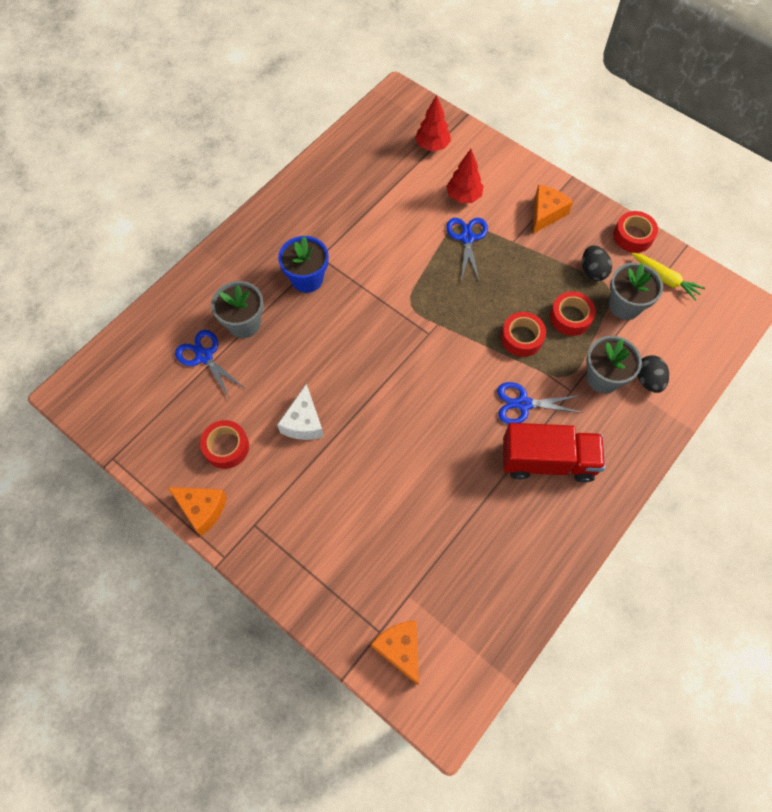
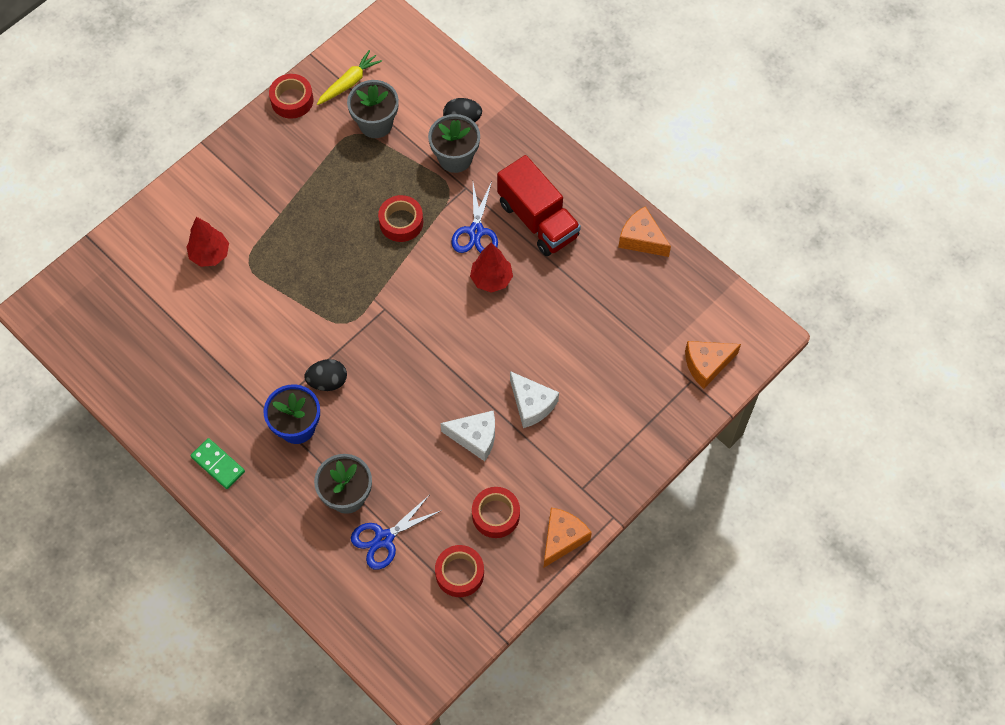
camera: 85 degrees left, 0 degrees up
(270, 227) = (218, 464): none -> green domino
(341, 470) = (531, 404): none -> white cheese
(432, 146) = (128, 279): red tree -> red tree (491, 279)
(467, 238) = (268, 258): blue scissors -> none
(546, 214) = (248, 176): orange cheese -> orange cheese (641, 239)
(547, 461) = (538, 220): red truck -> red truck turned 135 degrees clockwise
(570, 317) = (383, 174): red tape -> red tape (459, 573)
(592, 271) = (330, 145): black egg -> black egg (327, 381)

